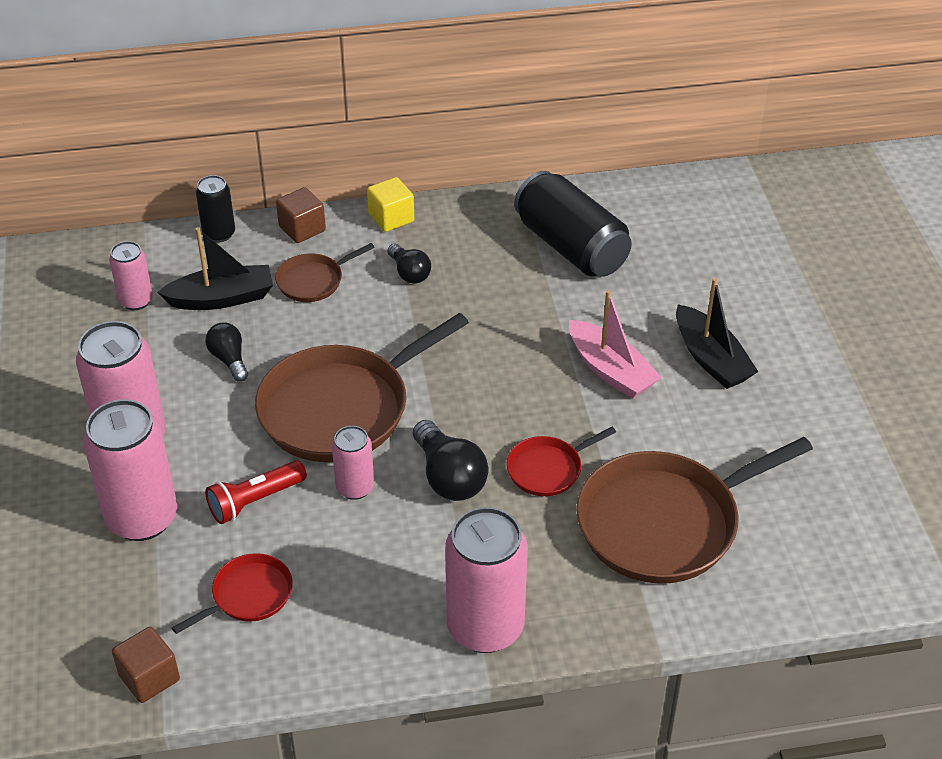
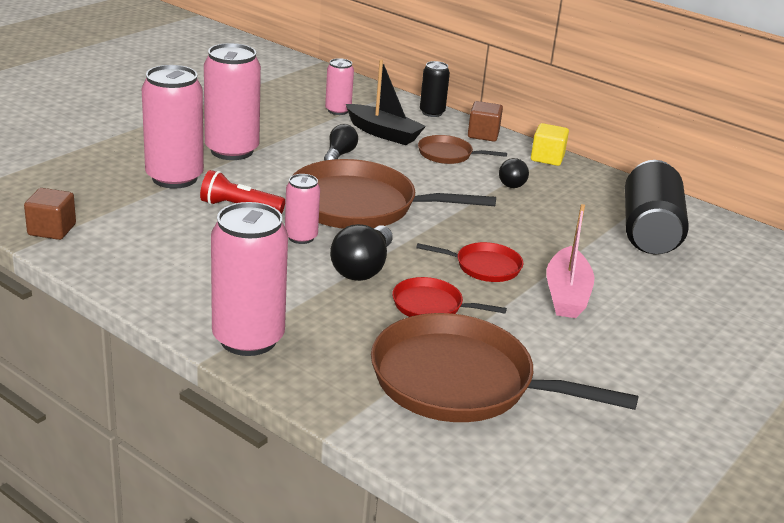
camera: 45 degrees right, 15 degrees down
(248, 595) = (159, 236): red pan -> red pan (484, 267)
(711, 359) = (657, 335): black boat -> none

